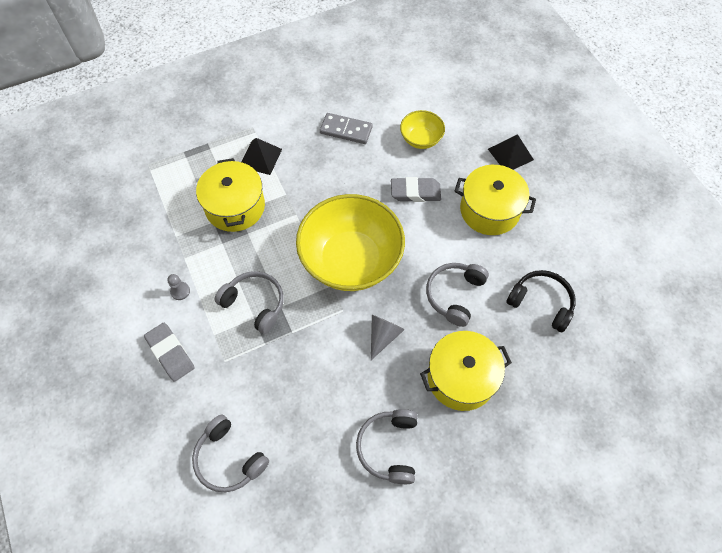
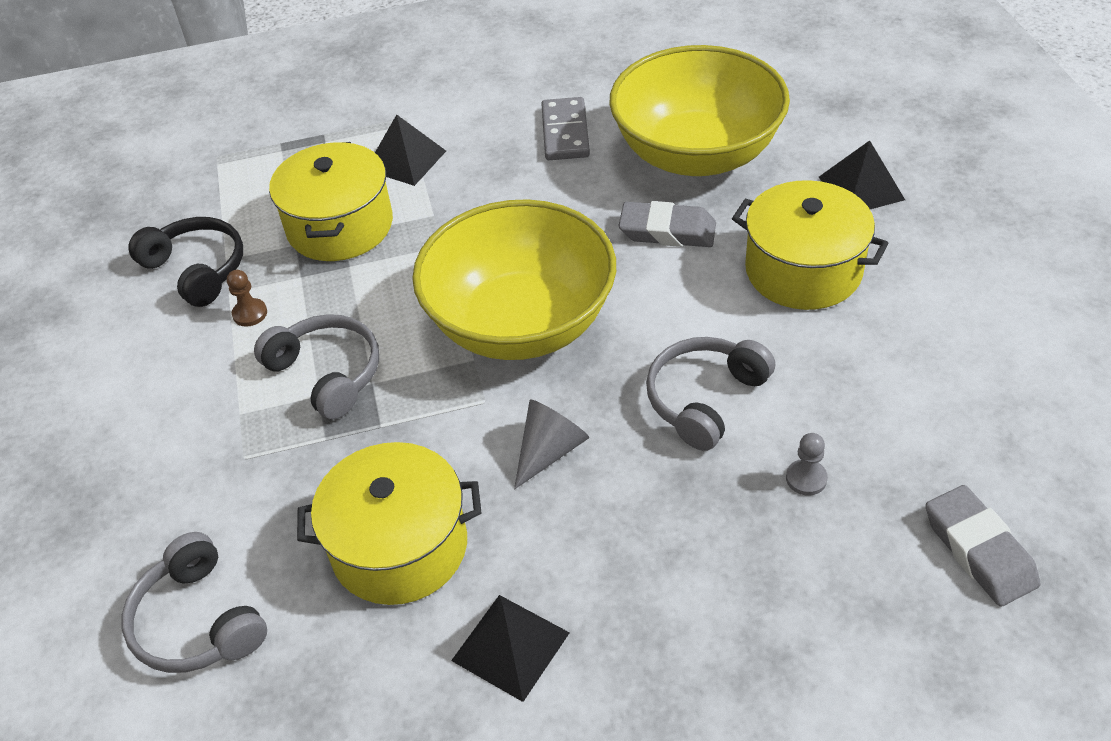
camera: 15 degrees right, 15 degrees down
(170, 353) = (154, 434): grey eraser -> grey eraser (979, 550)
(180, 291) = (204, 341): grey pawn -> grey pawn (806, 478)
(200, 270) = (250, 314): none -> brown pawn
(346, 130) = (565, 132): grey domino -> grey domino turned 60 degrees clockwise
(389, 447) = (510, 646): grey headphones -> black pyramid
(421, 139) = (696, 154): yellow bowl -> yellow bowl, size x2.12
(461, 378) = (686, 541): yellow pot -> yellow pot (399, 546)
(541, 303) = (878, 430): black headphones -> black headphones (197, 269)

